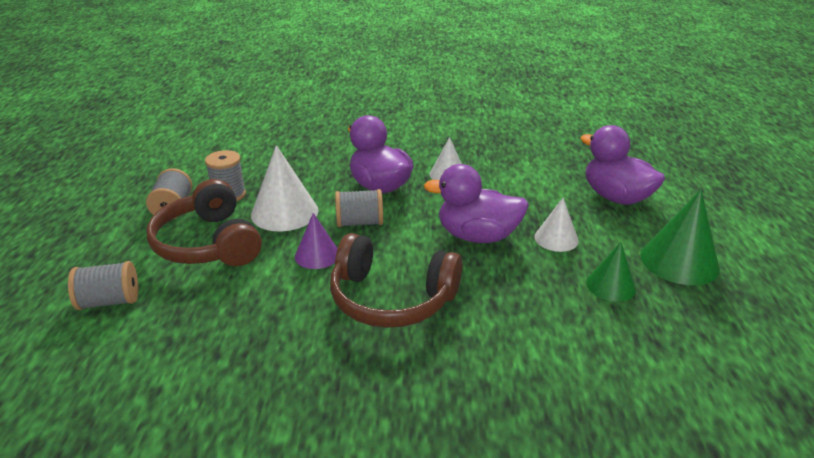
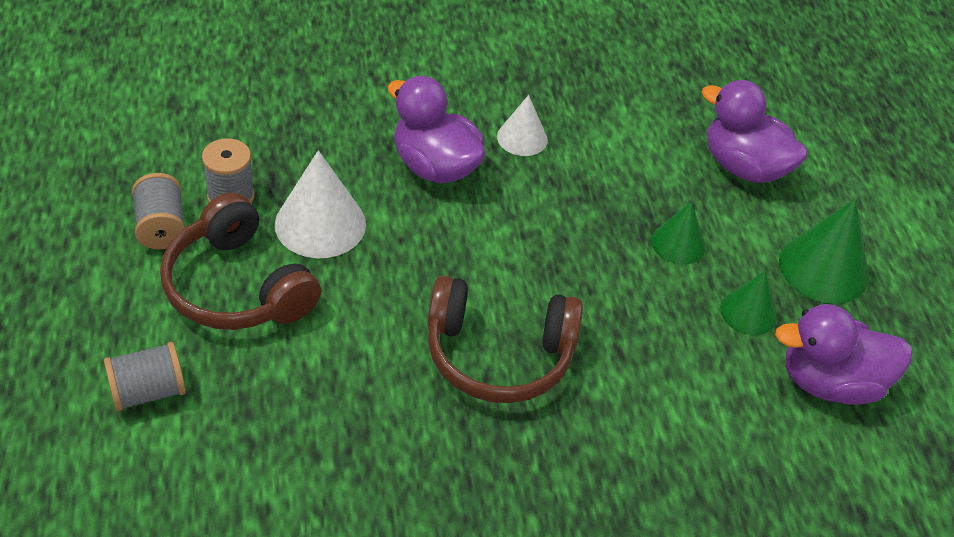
camera: 15 degrees left, 15 degrees up
(317, 255) = (387, 294): purple cone -> none
(359, 223) = (426, 235): grey spool -> none
(477, 236) = (581, 247): purple duck -> purple duck (830, 382)
(556, 238) = (678, 243): white cone -> green cone

